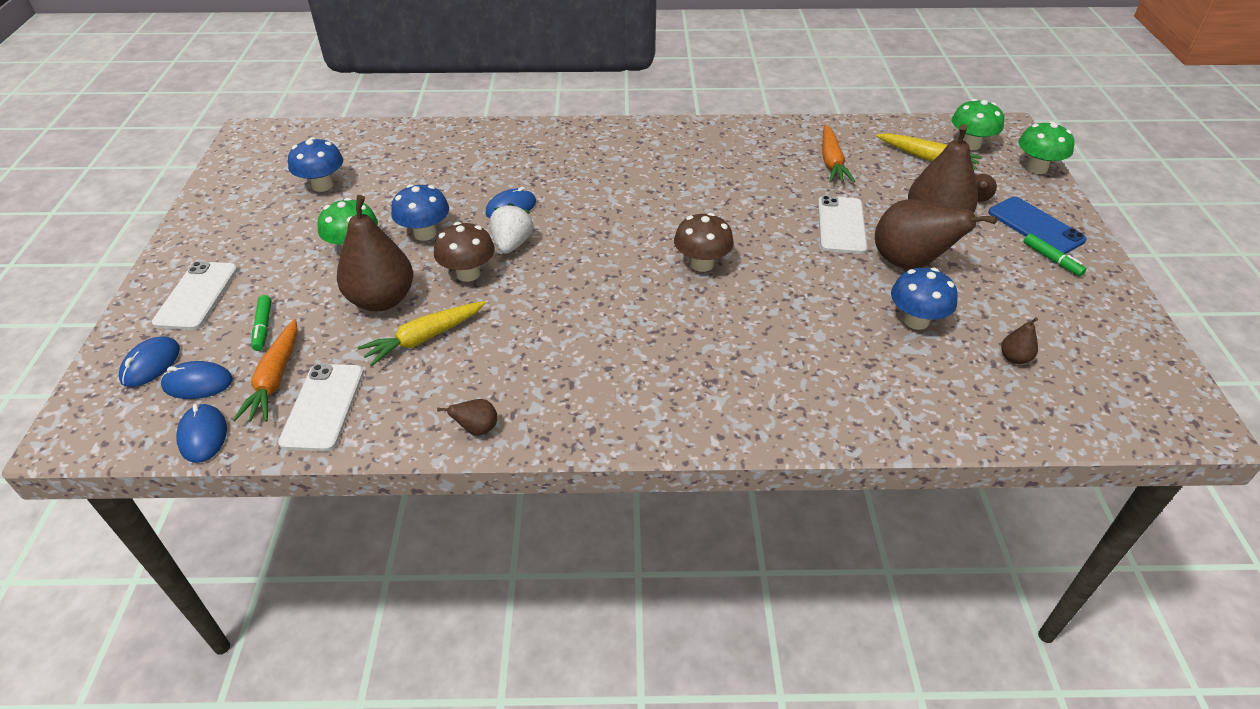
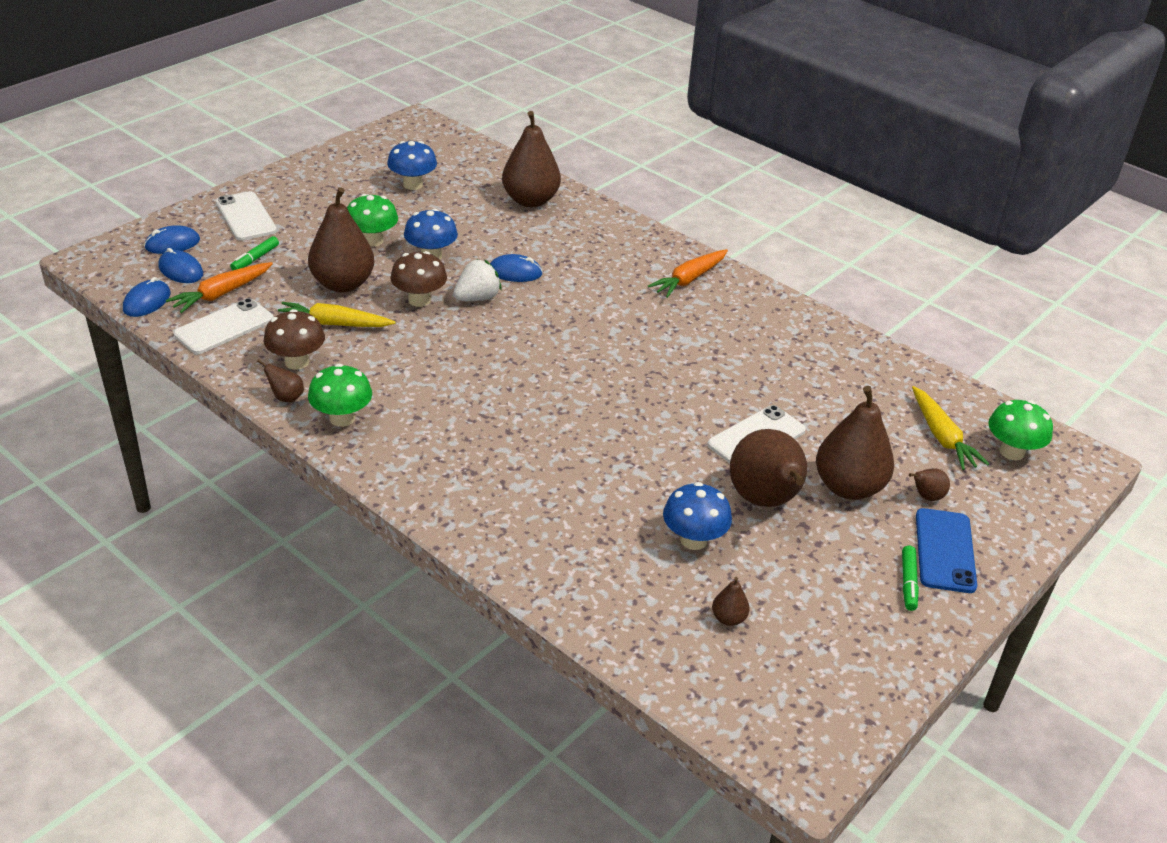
camera: 40 degrees right, 5 degrees down
(197, 296) = (246, 217): white phone -> white phone turned 75 degrees counterclockwise
(441, 148) = (530, 200): none -> brown pear
(701, 264) = (591, 394): brown mushroom -> brown mushroom (297, 362)
(831, 162) = (838, 387): orange carrot -> orange carrot (689, 279)
(1036, 168) = (1046, 510): green mushroom -> green mushroom (342, 418)

